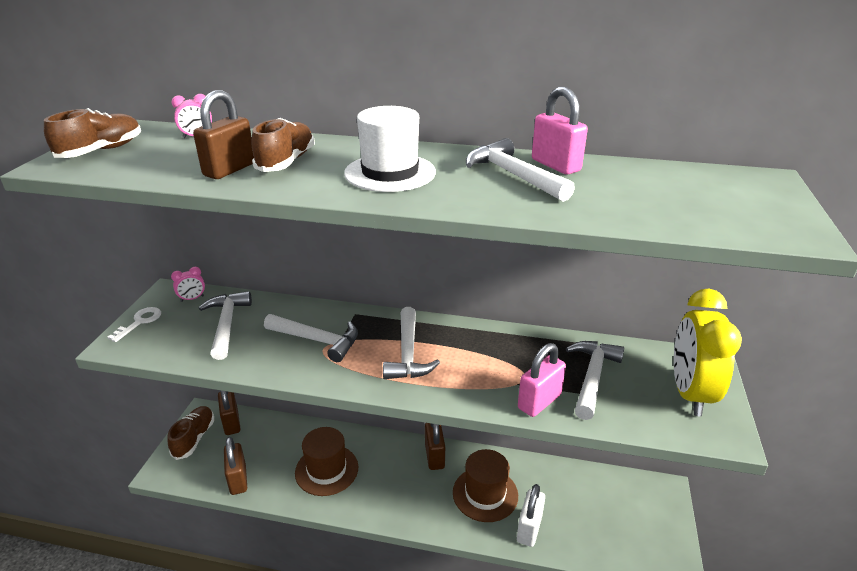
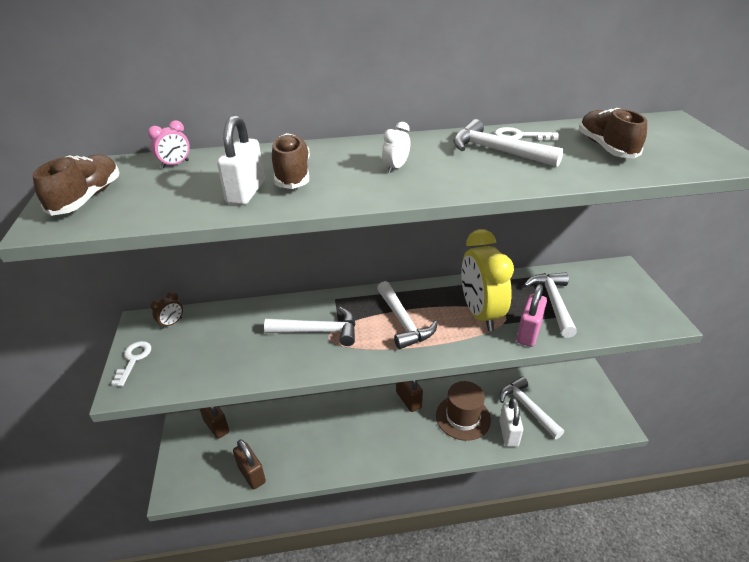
camera: 20 degrees left, 5 degrees up
(192, 298) = (172, 323): pink clock -> brown clock
(194, 438) = (188, 451): brown shoe -> brown shoe (606, 147)
(227, 324) = (224, 339): white hammer -> white hammer (527, 407)
(229, 170) = (246, 192): brown padlock -> white padlock
(326, 470) = (326, 440): brown hat -> none
(390, 173) = (396, 167): white hat -> white clock
(555, 165) = (519, 136): pink padlock -> white key
(690, 393) = (625, 296): yellow clock -> yellow clock (480, 313)

